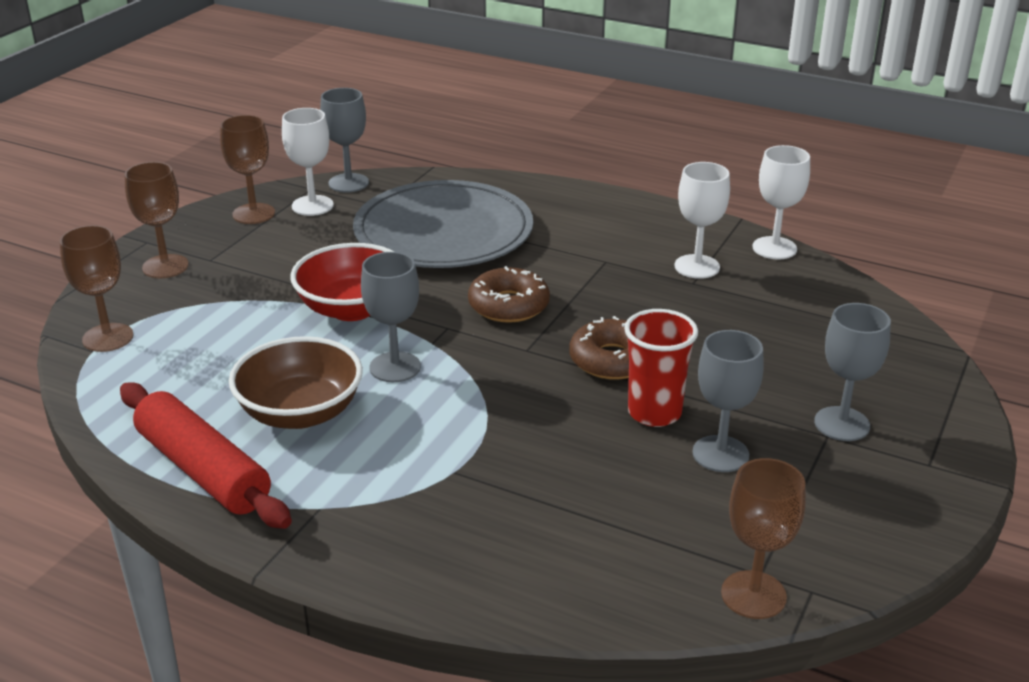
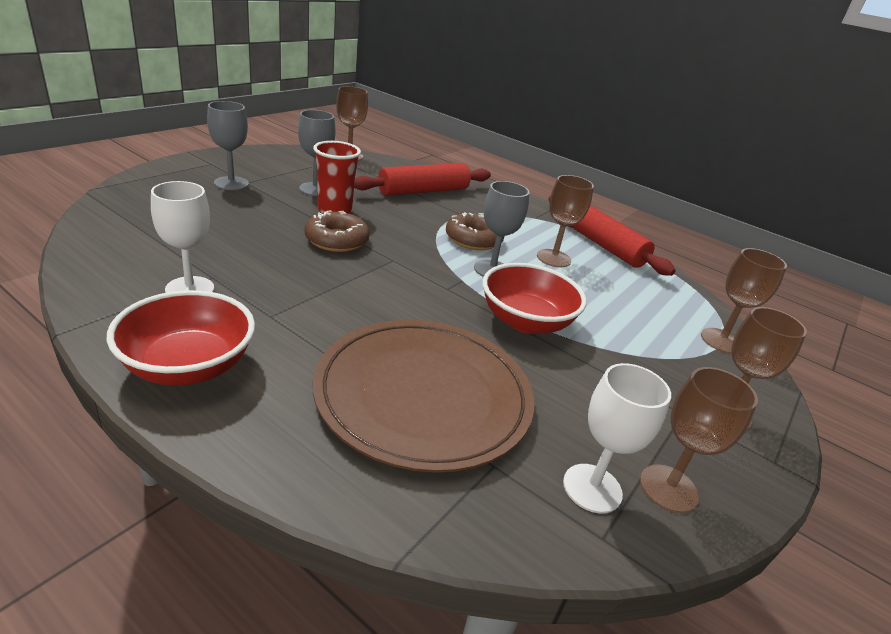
camera: 175 degrees left, 0 degrees up
(300, 413) = (553, 258): brown bowl -> brown goblet
(348, 183) = (546, 538): grey goblet -> none
(443, 231) = (423, 395): grey plate -> brown plate
(508, 305) = (390, 294): brown donut -> brown donut (473, 239)
(545, 517) = (423, 191): none -> red rolling pin
(628, 217) = (188, 366): none -> red bowl
(774, 248) = (85, 289): white goblet -> none

